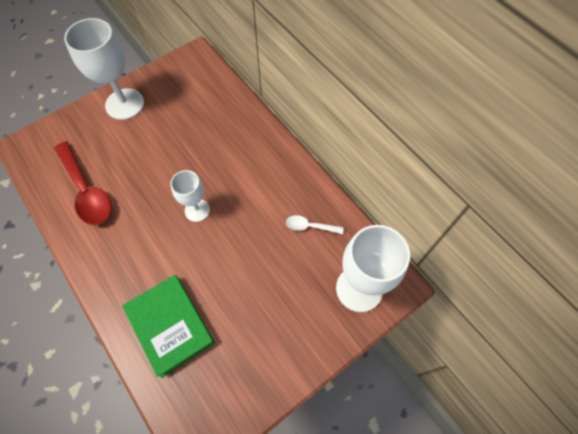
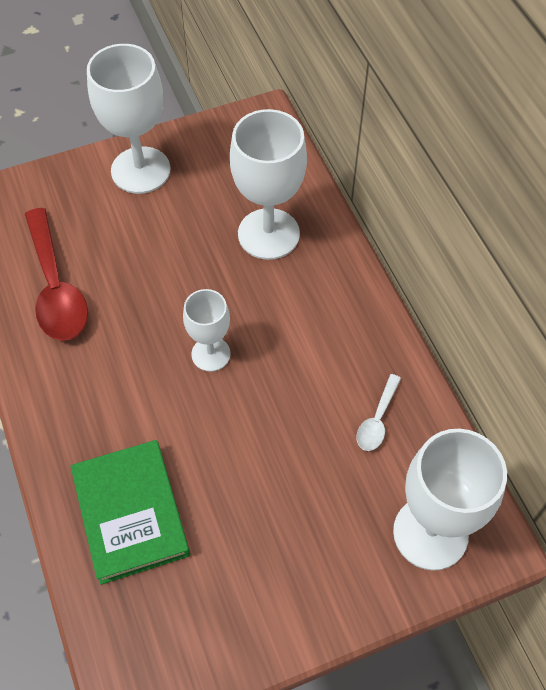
camera: 15 degrees right, 5 degrees down
(215, 127) = (268, 234): none -> white goblet
(310, 226) = (377, 420): white spoon -> white spoon turned 90 degrees counterclockwise

